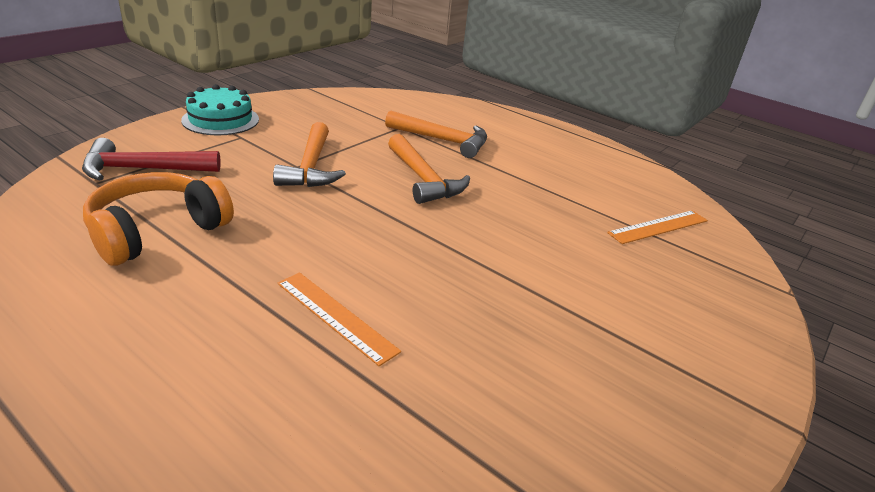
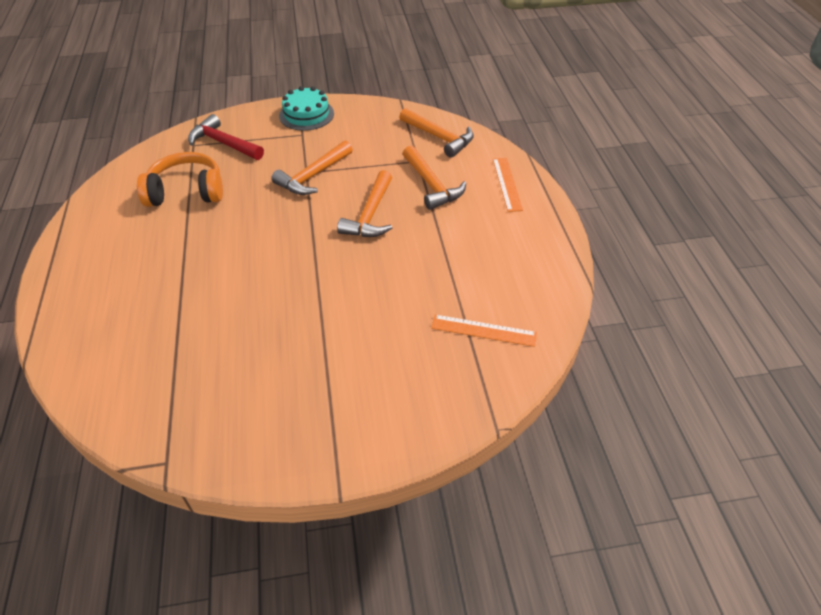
camera: 45 degrees right, 15 degrees up
(336, 316) = (204, 285): orange ruler -> orange ruler (507, 184)
(393, 106) = (439, 137): none -> orange hammer

